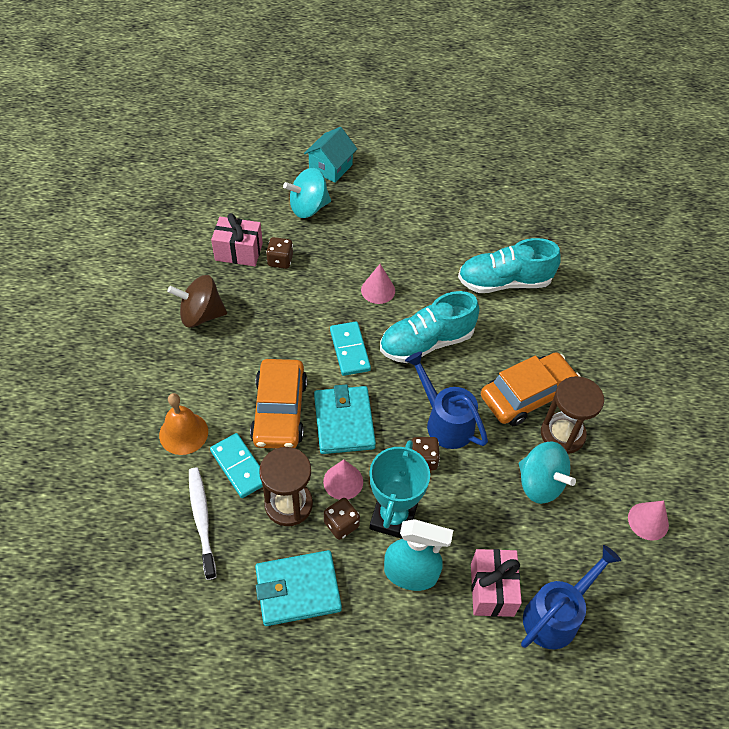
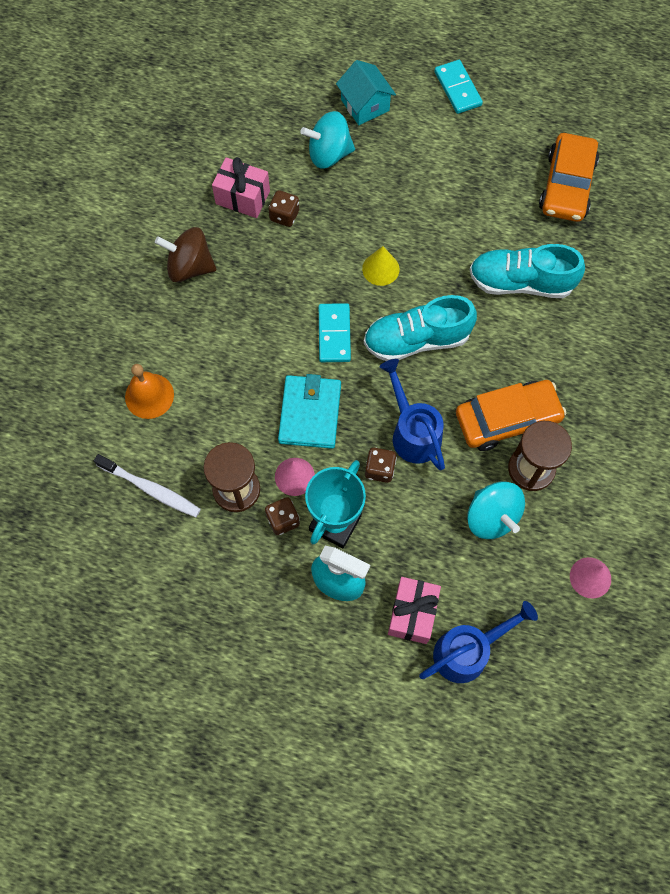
camera: 15 degrees right, 15 degrees up
(202, 520) = (151, 489): white toothbrush -> white toothbrush turned 120 degrees clockwise
(239, 466) = (197, 441): turquoise domino -> turquoise domino (458, 89)
(279, 411) = (248, 389): orange car -> orange car (566, 186)
(298, 590) = (227, 576): turquoise wallet -> none
(330, 167) = (365, 105): turquoise house -> turquoise house turned 75 degrees counterclockwise
(378, 290) = (380, 269): pink cone -> yellow cone

